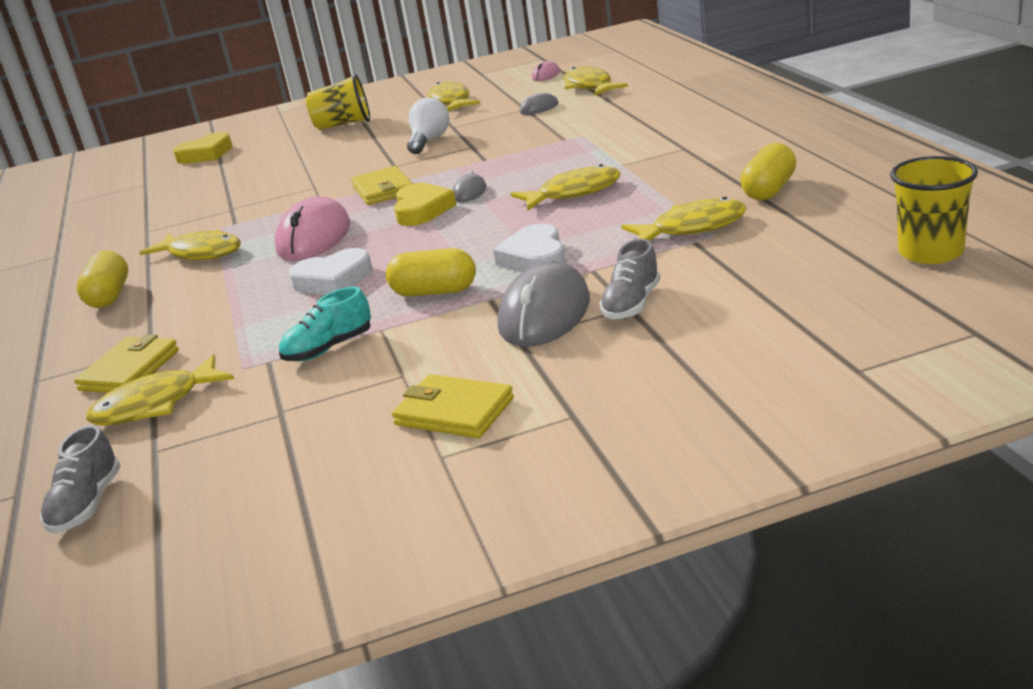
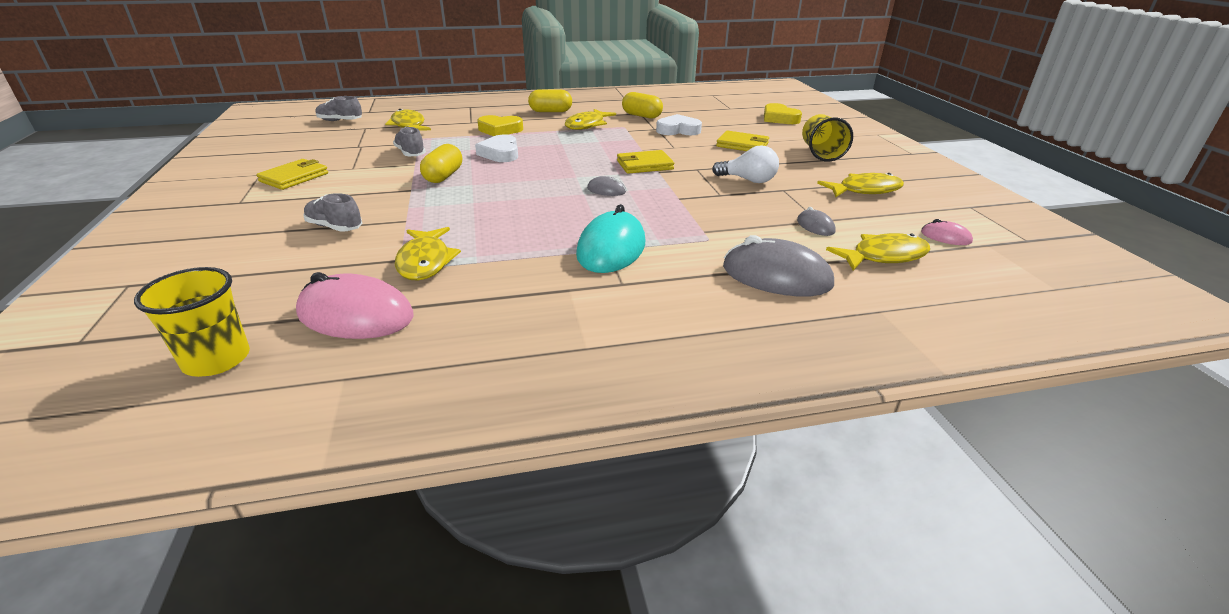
camera: 90 degrees right, 5 degrees up
(130, 370) = (453, 120): yellow wallet -> yellow wallet (742, 145)
(314, 237) = (576, 148): pink mouse -> pink mouse (355, 315)
(328, 348) = (410, 153): turquoise shoe -> grey shoe
(422, 210) = (588, 175): yellow heart -> yellow heart (500, 130)
(535, 258) = (452, 204): white heart -> white heart (678, 130)
(545, 313) = (365, 202): grey mouse -> grey mouse (776, 276)
(574, 193) = (560, 225): yellow fish -> none
(620, 163) = (611, 249): none -> turquoise mouse
(769, 190) = (459, 308): yellow capsule -> yellow capsule (641, 116)

